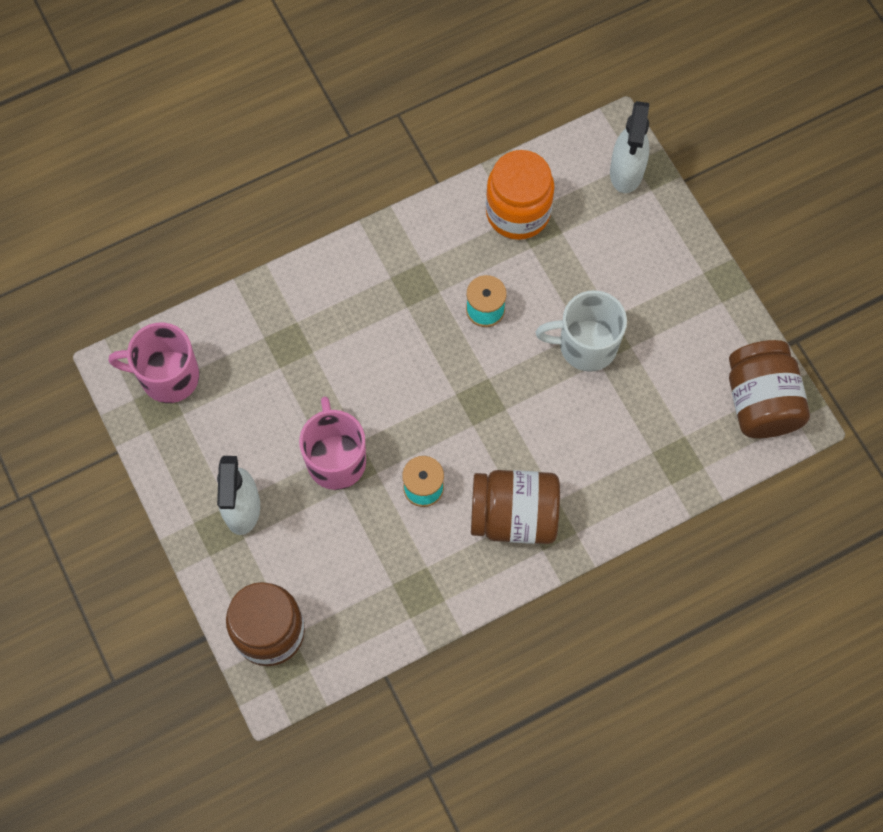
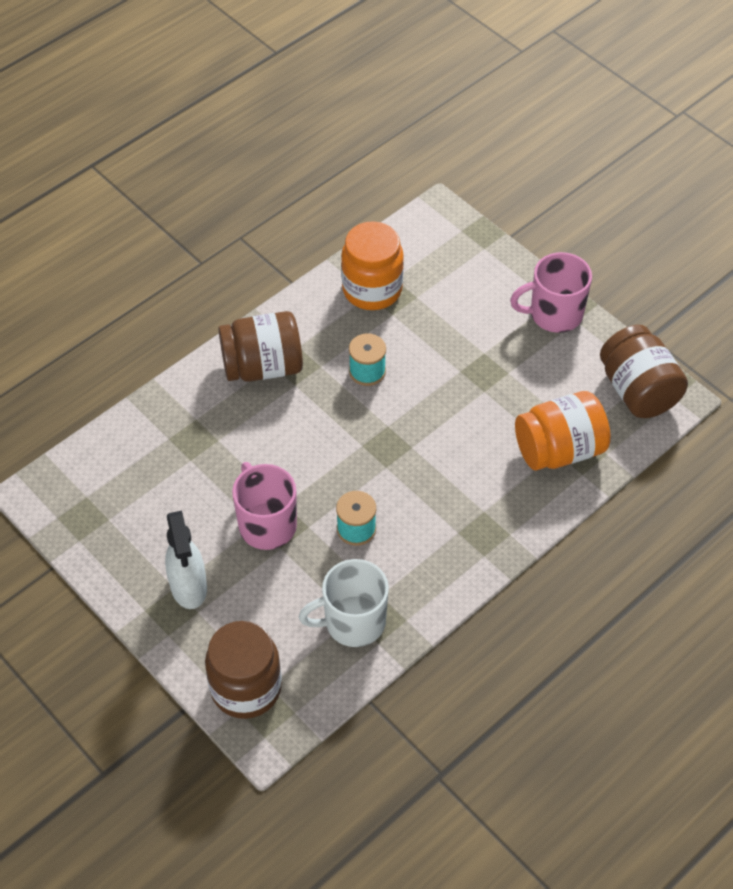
camera: 15 degrees left, 15 degrees down
(168, 376) = (85, 491): pink mug -> pink mug (554, 314)
(514, 516) = (448, 533): brown jar -> brown jar (263, 366)
(586, 345) = (467, 380): white mug -> white mug (353, 622)
(626, 172) = (458, 239): white spray bottle -> none
(656, 450) = (559, 450): none -> orange jar

